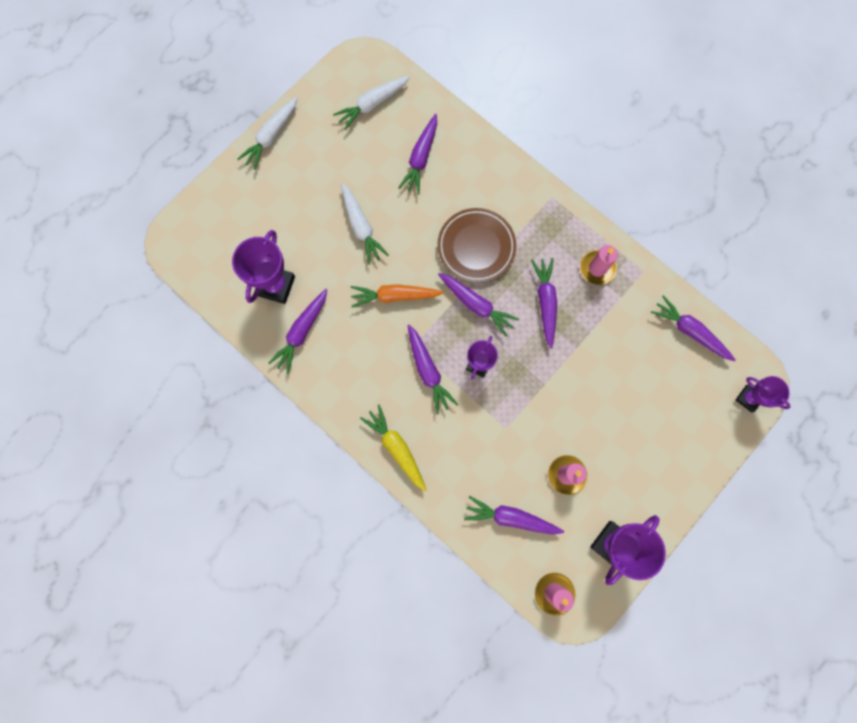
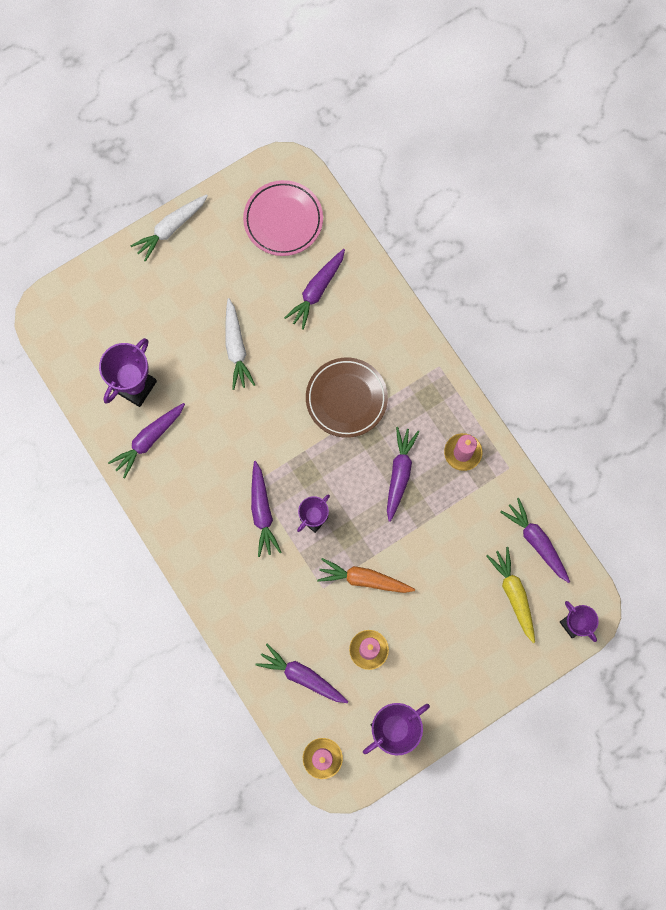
camera: 15 degrees right, 0 degrees up
(372, 104) = (283, 220): white carrot -> pink plate
(395, 296) = (250, 428): orange carrot -> orange carrot (364, 579)
(396, 448) = (210, 579): yellow carrot -> yellow carrot (513, 594)
(476, 305) = (329, 458): purple carrot -> none

